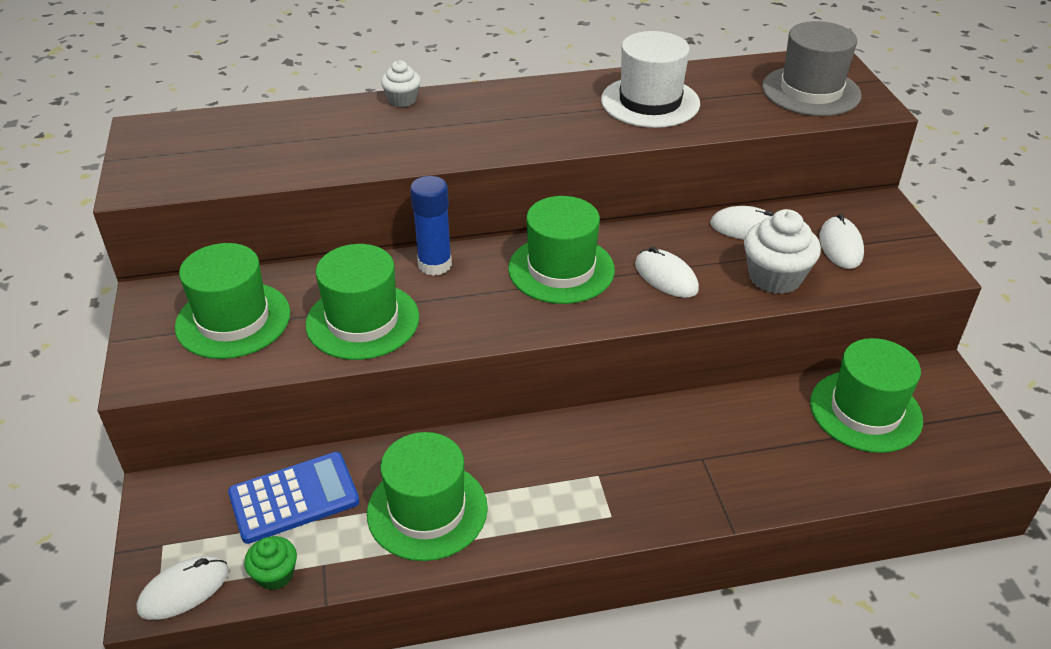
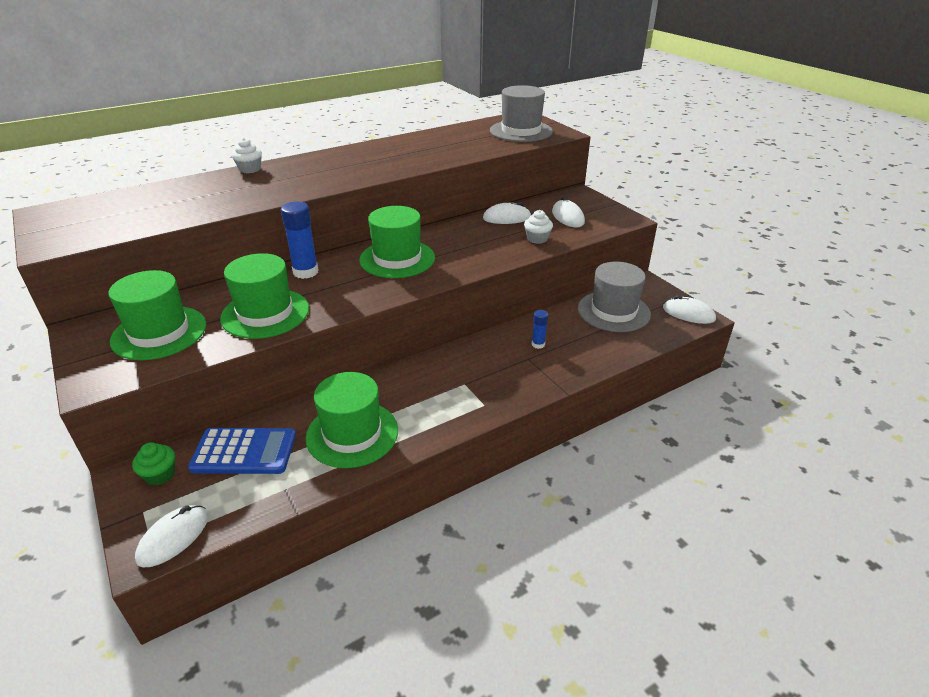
camera: 20 degrees left, 5 degrees down
(275, 575) = (248, 506): green cupcake -> green cupcake (160, 475)
(294, 498) = (244, 452): blue calculator -> blue calculator turned 45 degrees clockwise
(650, 102) = (424, 148): white hat -> none
(666, 277) = (469, 251): white mouse -> white mouse (688, 314)
(726, 439) = (538, 344): none -> blue glue stick
(775, 277) = (537, 239): white cupcake -> white cupcake, size x0.58
(865, 411) = (613, 311): green hat -> grey hat

